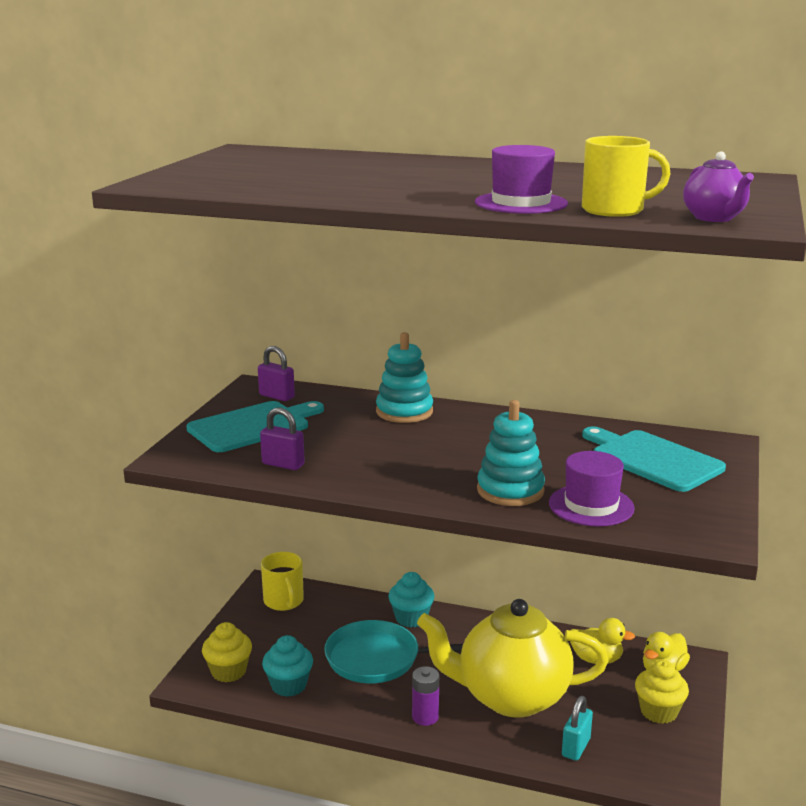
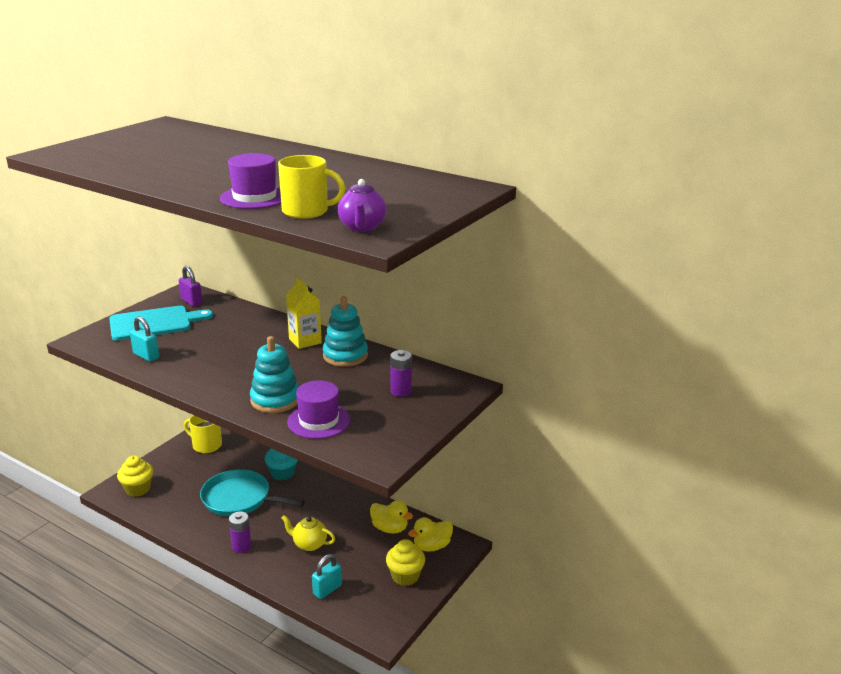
camera: 15 degrees right, 5 degrees up
(283, 464) = (146, 356): purple padlock -> turquoise padlock
(284, 601) = (206, 445): yellow mug -> yellow mug turned 120 degrees clockwise
(289, 685) = (169, 506): turquoise cupcake -> none
(404, 411) = (265, 326): turquoise stacking toy -> turquoise stacking toy (345, 356)
(474, 421) = (305, 341): none -> yellow carton
(510, 697) = (309, 544): yellow teapot -> yellow teapot, size x0.42
(653, 459) = (401, 391): turquoise cutting board -> purple battery

